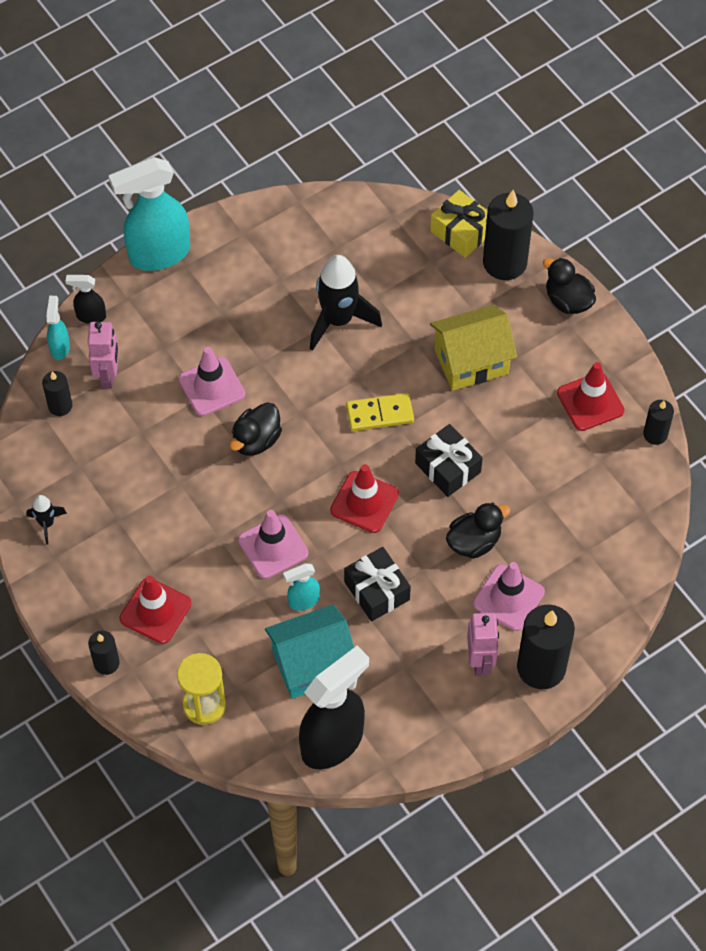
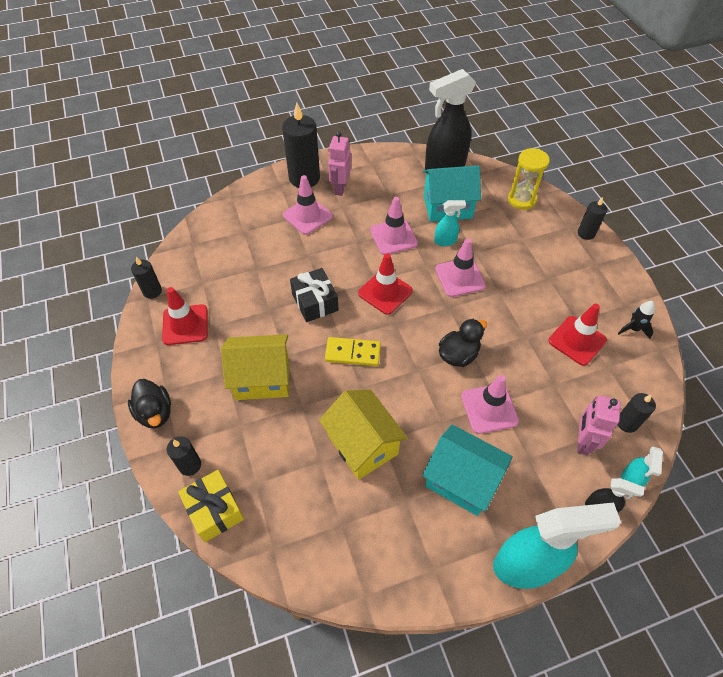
camera: 165 degrees left, 5 degrees down
(155, 611) = (550, 256): red traffic cone -> red traffic cone (577, 340)
(229, 310) = (462, 480): none -> turquoise house
(338, 320) = (362, 445): black rocket -> yellow house
(376, 591) = (393, 237): black gift -> pink traffic cone
(474, 542) = (316, 251): black duck -> none
(504, 262) = (190, 465): black candle -> black candle, size x0.53

